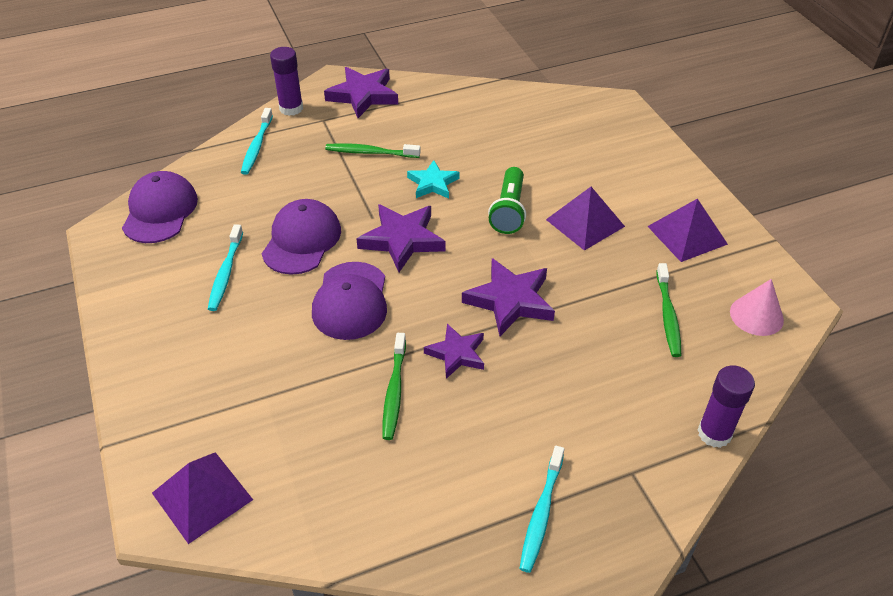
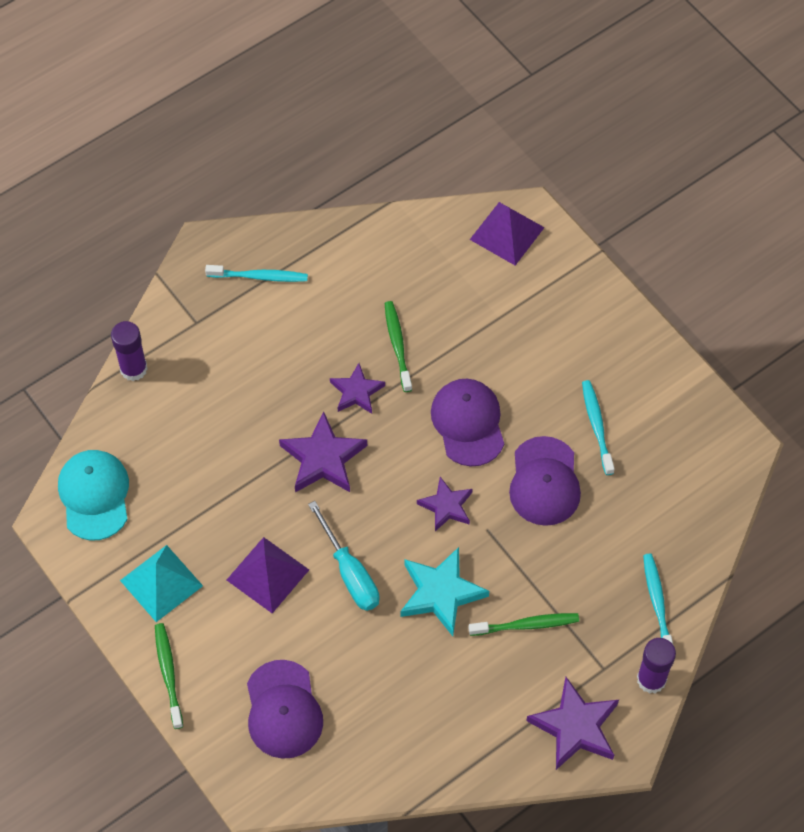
camera: 165 degrees right, 15 degrees up
(160, 211) = (704, 484): purple cap -> purple cap (283, 710)
(402, 240) = (446, 506): purple star -> purple star, size x0.64
(433, 183) = (441, 593): turquoise star -> turquoise star, size x1.56
(508, 211) = (350, 572): green flashlight -> turquoise screwdriver
(541, 514) = (259, 277): turquoise toothbrush -> turquoise toothbrush turned 90 degrees clockwise
(668, 315) = (176, 476): green toothbrush -> green toothbrush (168, 674)
(687, 235) = (161, 583): purple pyramid -> turquoise pyramid
(756, 315) = (94, 495): pink cone -> turquoise cap

